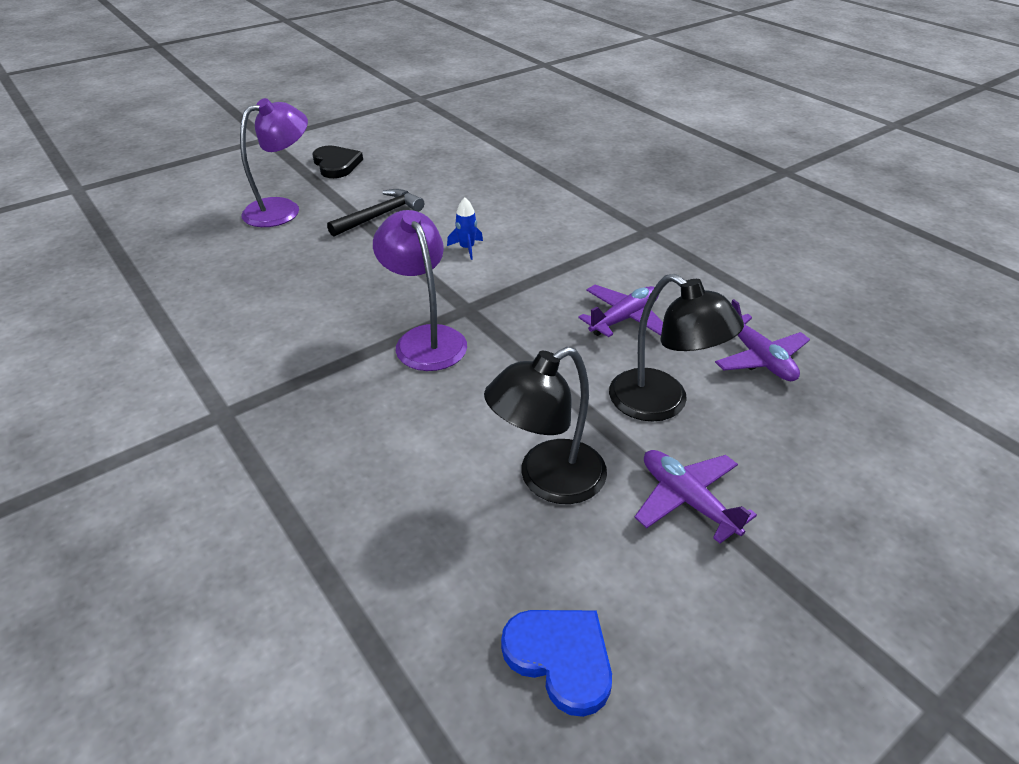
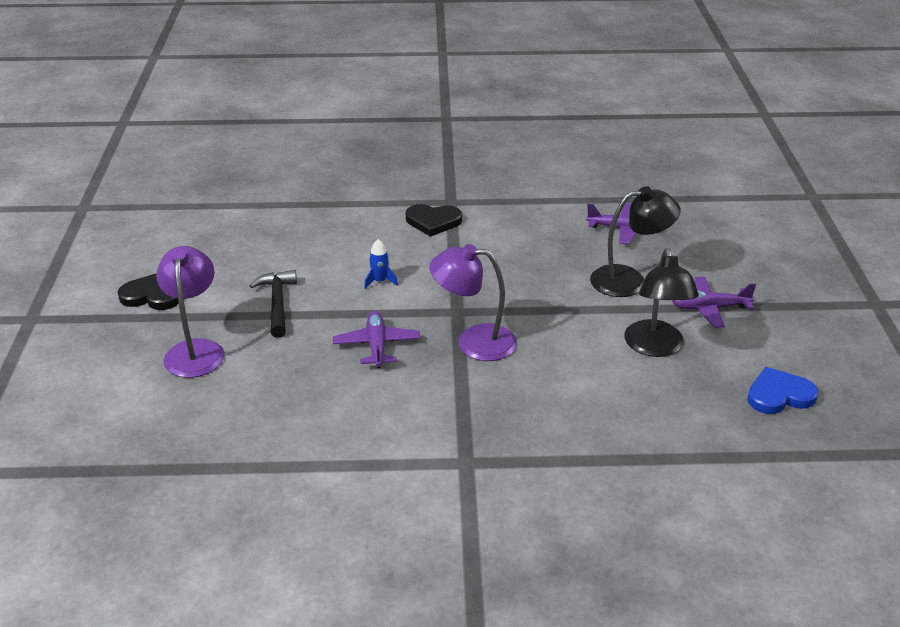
camera: 55 degrees left, 5 degrees down
(599, 235) = (433, 221): none -> black heart
(624, 318) = (537, 255): purple plane -> purple plane (377, 345)

